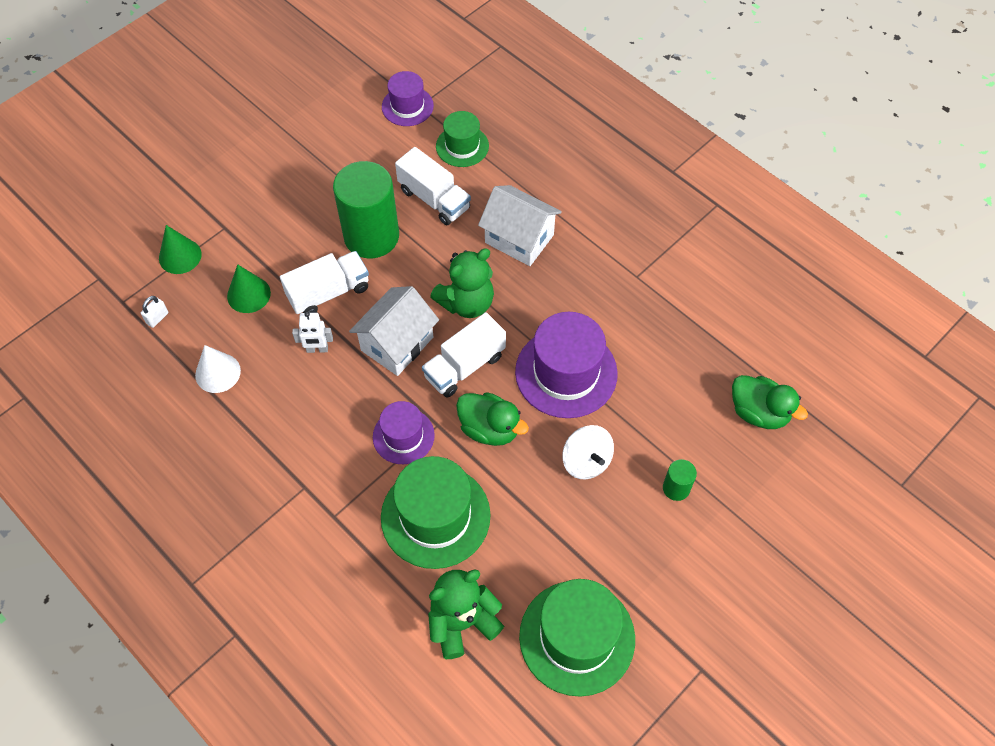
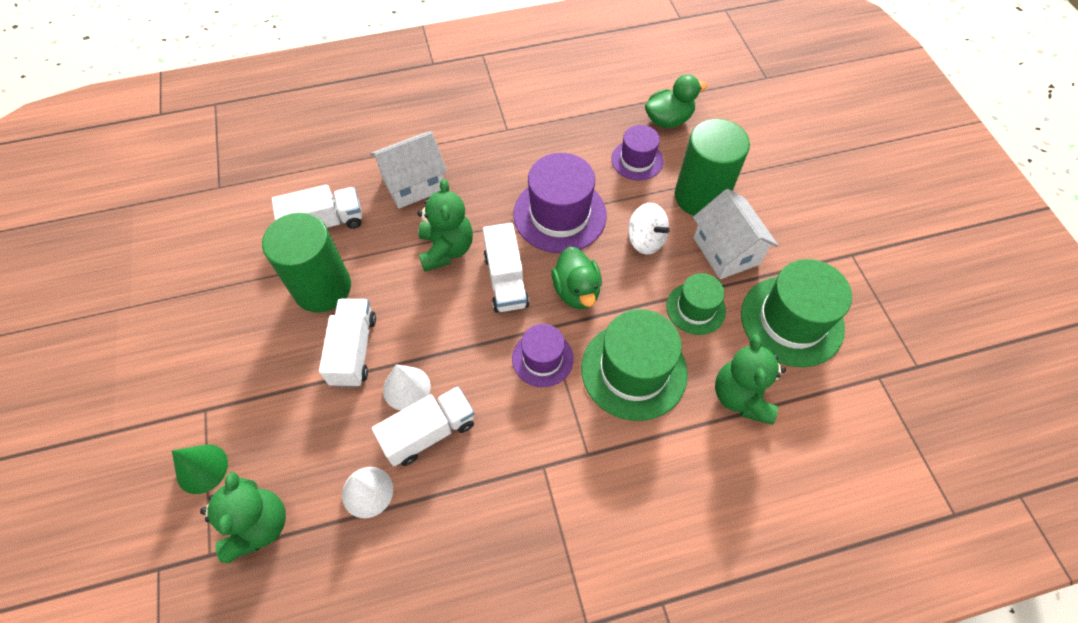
camera: 60 degrees left, 0 degrees up
(157, 318) = (258, 525): white padlock -> green teddy bear
(248, 294) = (300, 422): green cone -> none
(288, 387) = (429, 432): none -> white truck
(317, 349) = (406, 388): white robot -> white cone
(397, 344) = (448, 320): white house -> white house (726, 251)
(407, 106) = (211, 196): purple hat -> purple hat (637, 160)
(462, 146) = (289, 178): green hat -> green hat (695, 308)
(489, 429) = (576, 291): green duck -> green duck turned 105 degrees clockwise
(586, 461) = (645, 240): white spinning top -> white spinning top turned 45 degrees clockwise
(676, 488) = (700, 196): green cylinder -> green cylinder, size x2.29

